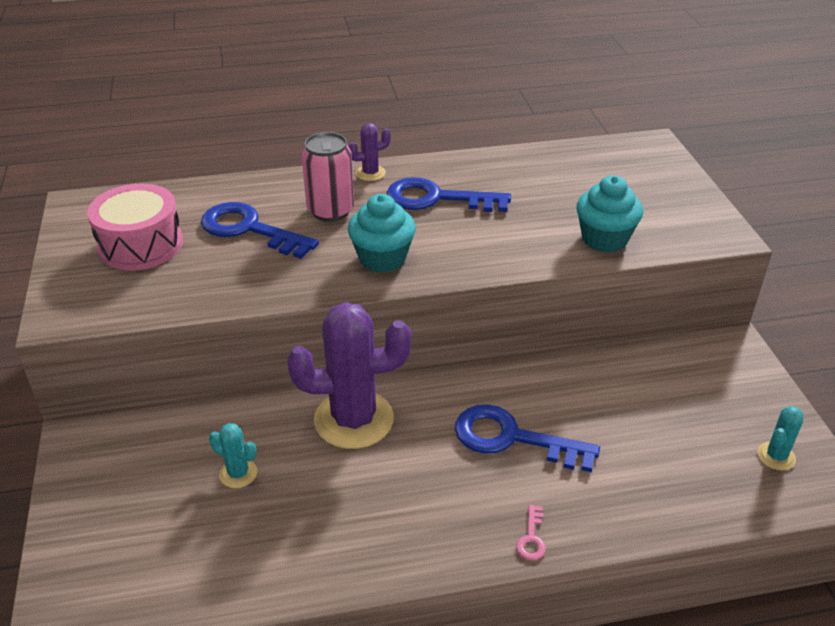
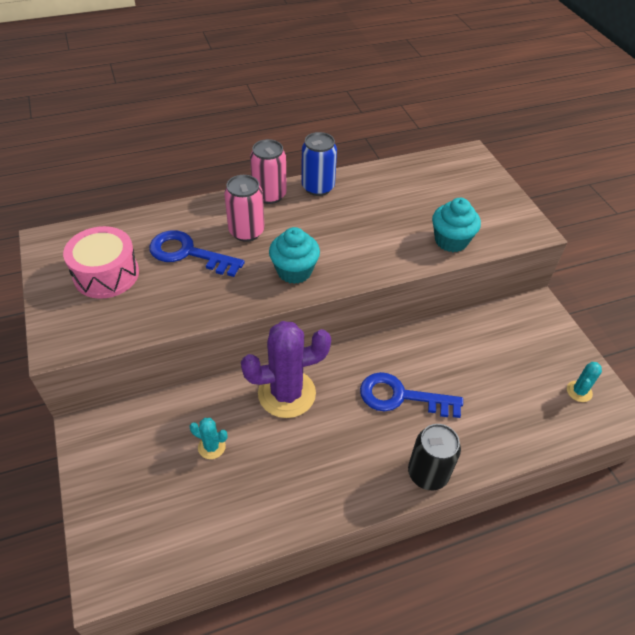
camera: 10 degrees left, 10 degrees up
(370, 173) = (269, 195): purple cactus -> pink can
(436, 168) = (318, 187): none -> blue can
(437, 199) = (324, 214): blue key -> none
(531, 538) = (428, 473): pink key -> black can

